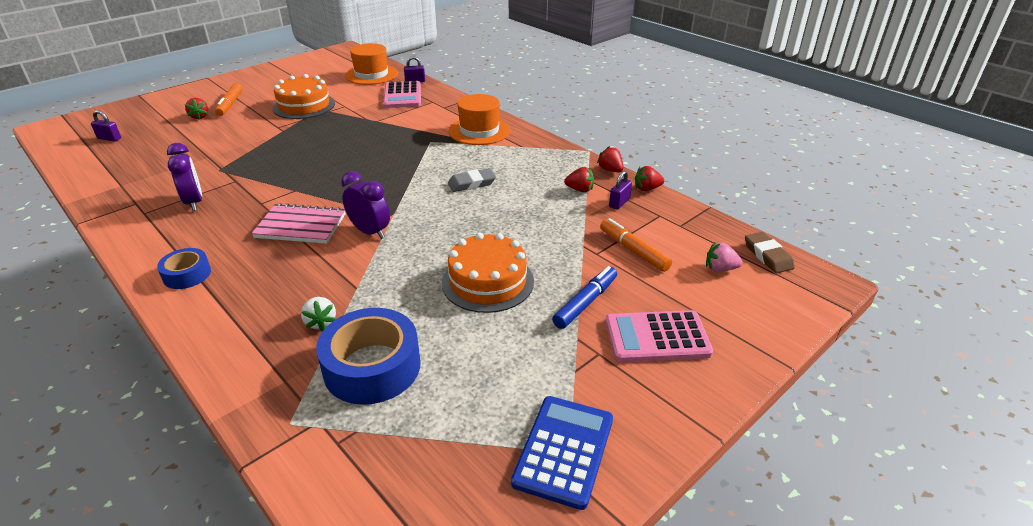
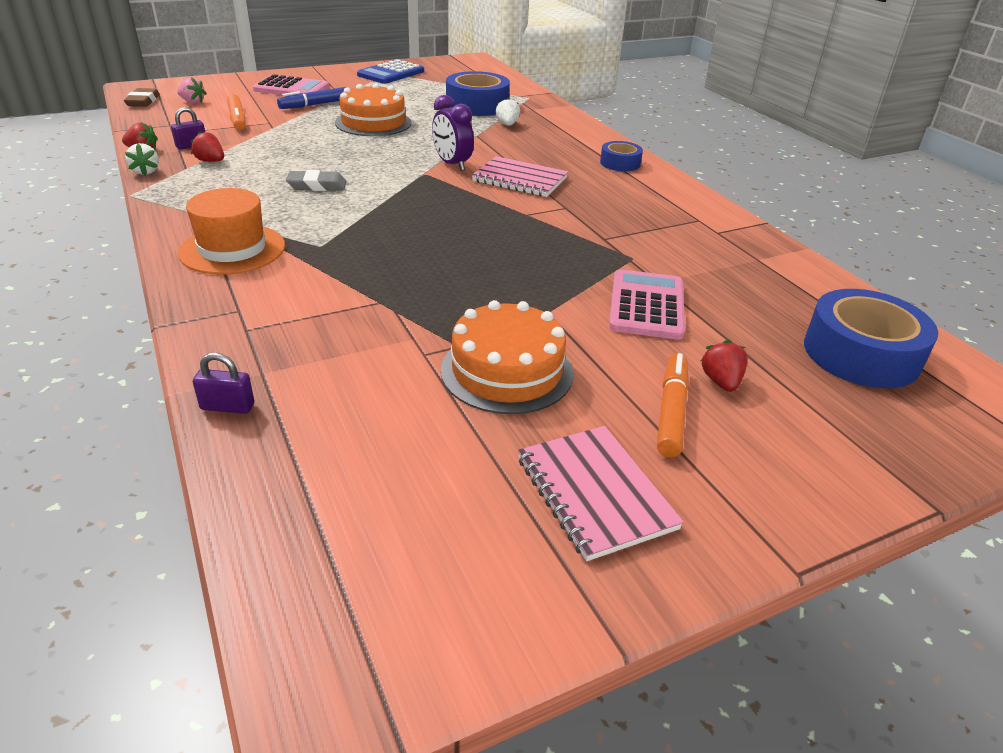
camera: 165 degrees left, 0 degrees up
(109, 138) = (861, 354): purple padlock -> blue tape
(194, 202) = (645, 221): purple clock -> none
(270, 82) = (595, 493): none -> pink notebook
(371, 74) = (314, 466): orange hat -> none
(402, 96) = (291, 359): pink calculator -> pink calculator (646, 305)
(610, 170) = (146, 171): red strawberry -> white strawberry

